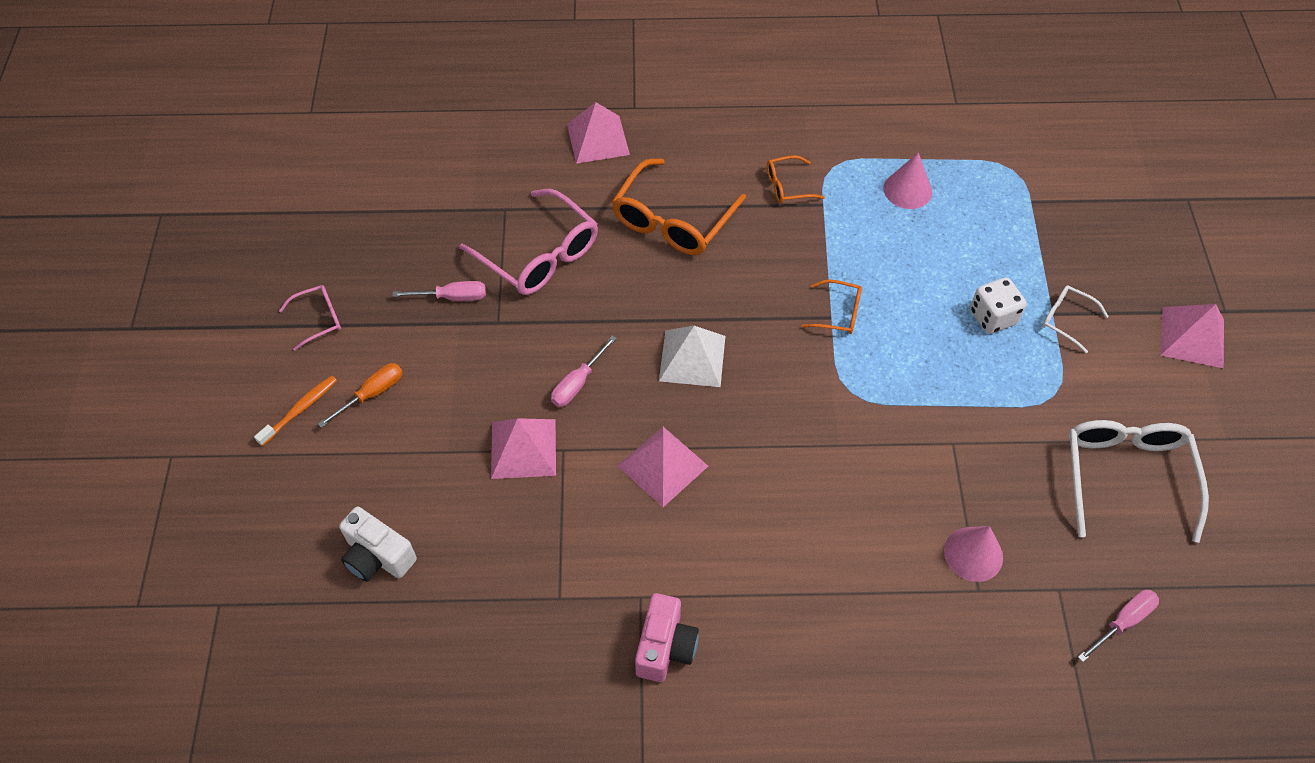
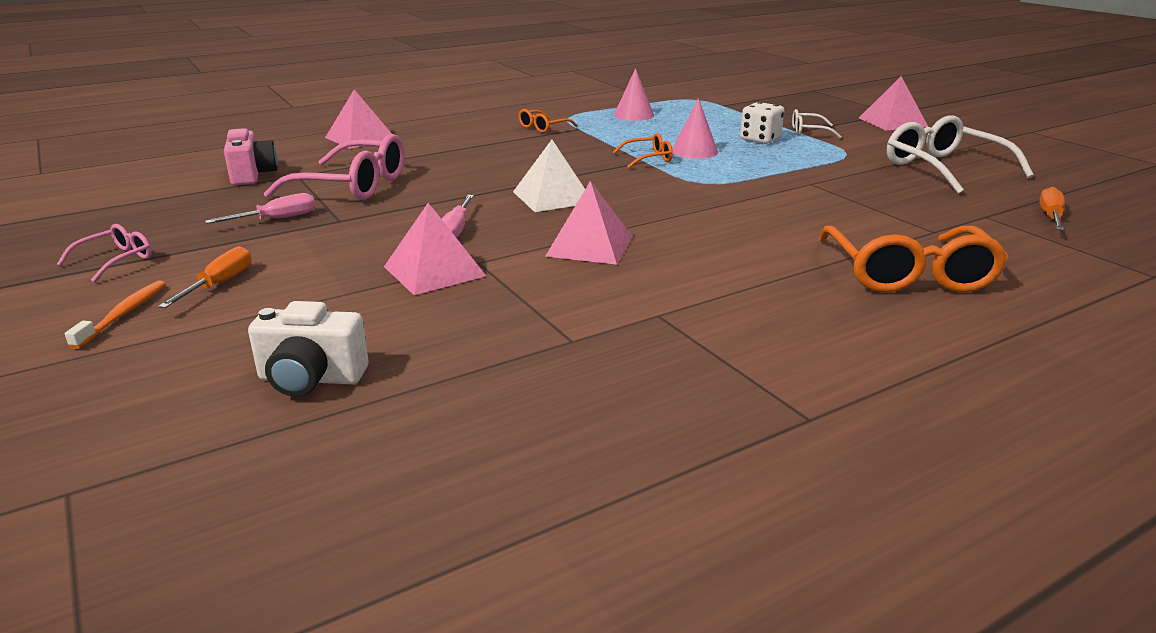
camera: 30 degrees left, 30 degrees down
(665, 647) = (723, 334): pink camera -> pink camera (252, 175)
(673, 220) = (464, 153): orange glasses -> orange glasses (908, 274)
(973, 554) = (903, 218): pink cone -> pink cone (694, 151)
(1123, 622) = (1050, 216): pink screwdriver -> orange screwdriver

